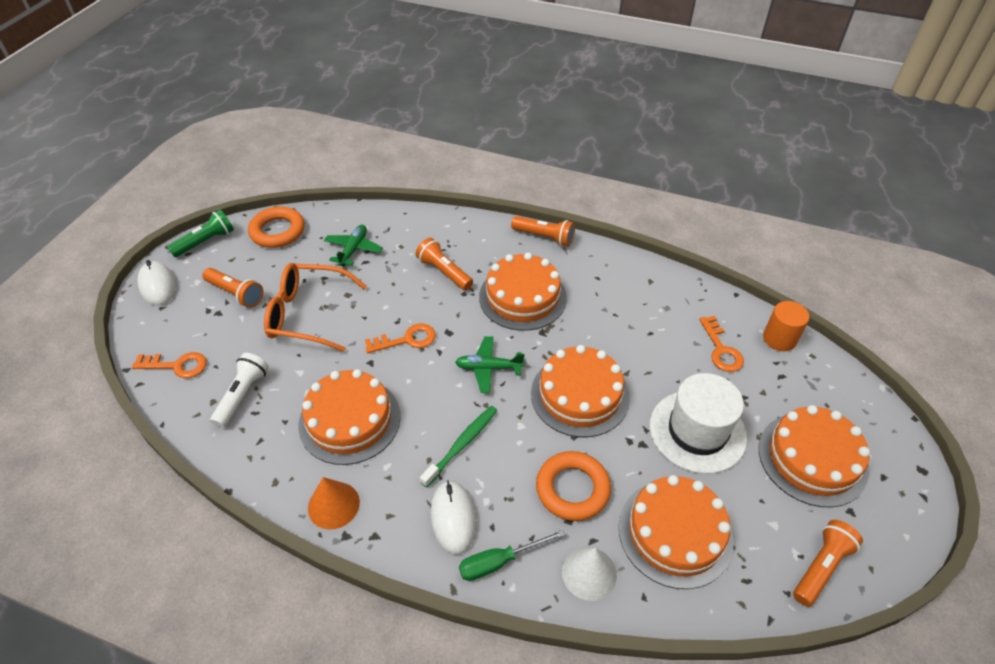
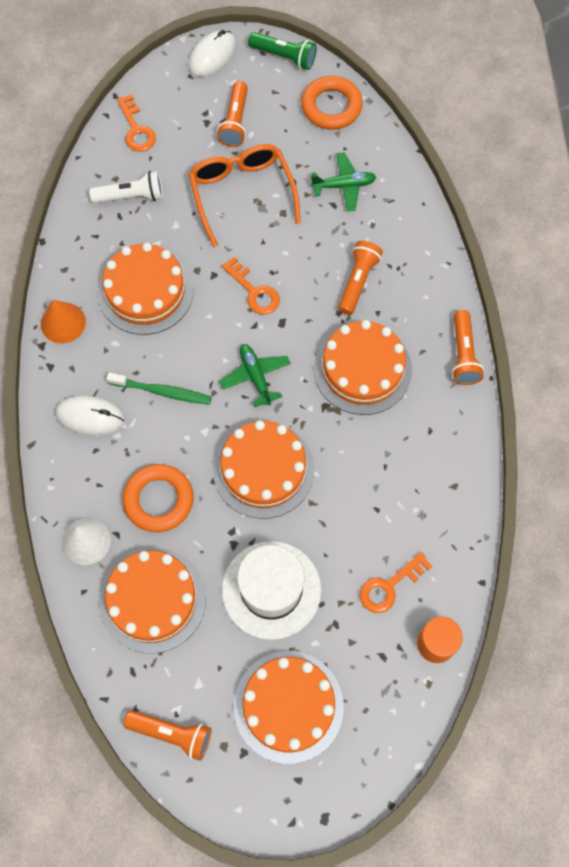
camera: 65 degrees right, 20 degrees up
(453, 518) = (90, 416): white mouse -> white mouse turned 45 degrees clockwise
(499, 561) = (67, 468): green screwdriver -> none

